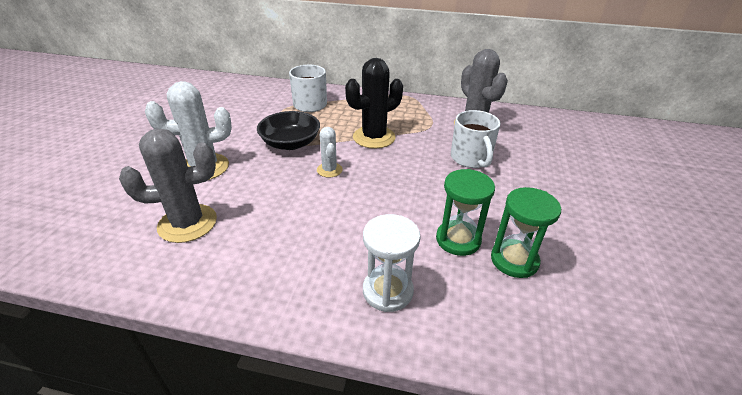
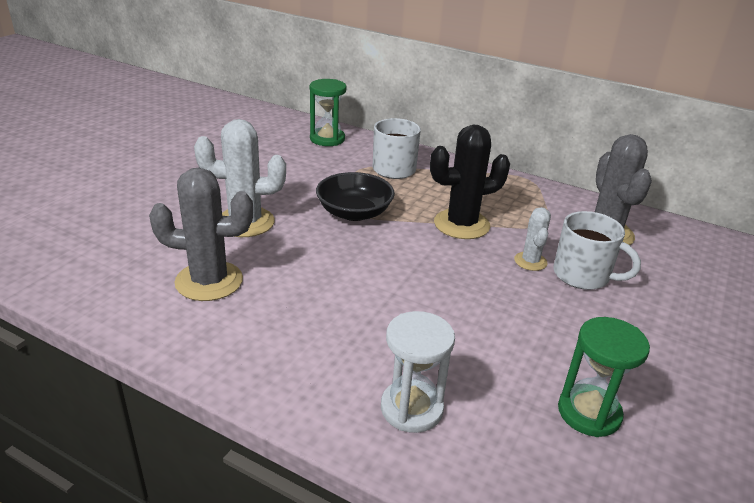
camera: 15 degrees right, 5 degrees down
(329, 170) = (391, 254): white cactus -> white cactus (530, 261)
(458, 240) = (523, 371): green hourglass -> green hourglass (327, 139)
(471, 158) = (582, 275): white mug -> white mug turned 60 degrees counterclockwise

